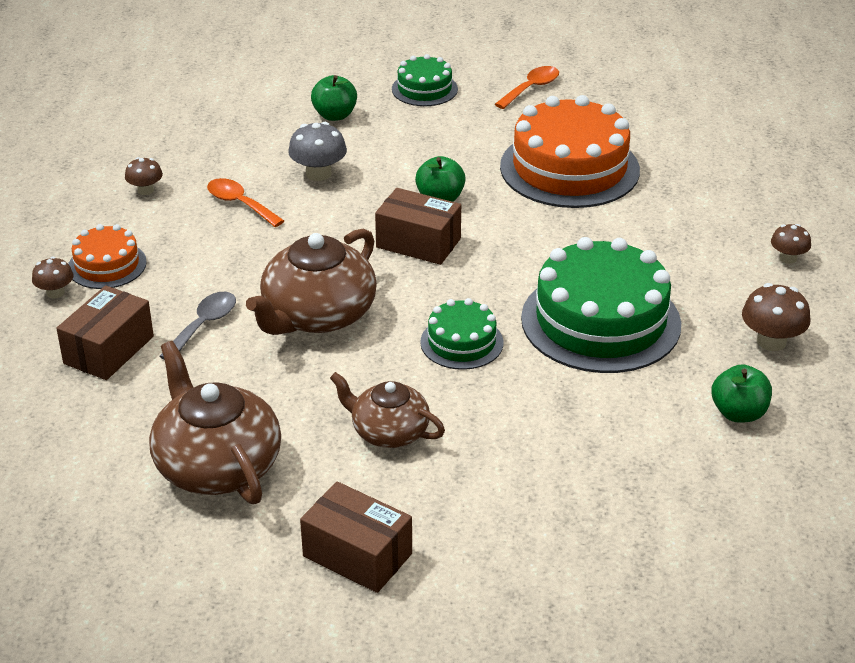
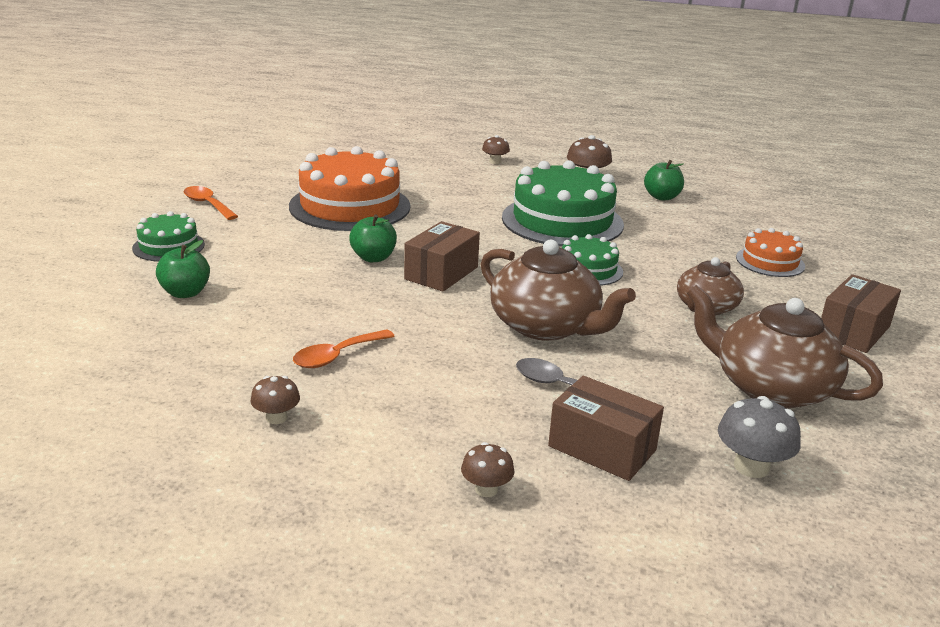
camera: 85 degrees left, 10 degrees down
(107, 265) = (434, 448): orange cake -> orange cake (770, 261)
(217, 465) = (771, 387): brown teapot -> brown teapot turned 60 degrees clockwise
(318, 174) = (299, 309): grey mushroom -> grey mushroom (751, 467)

